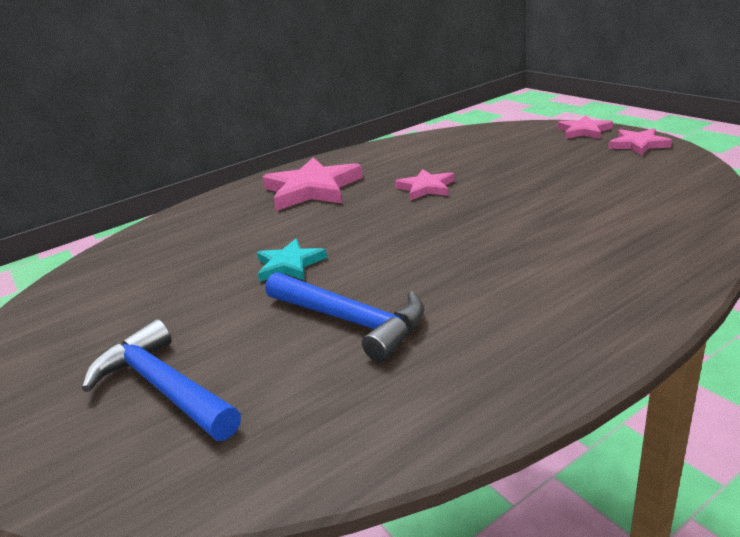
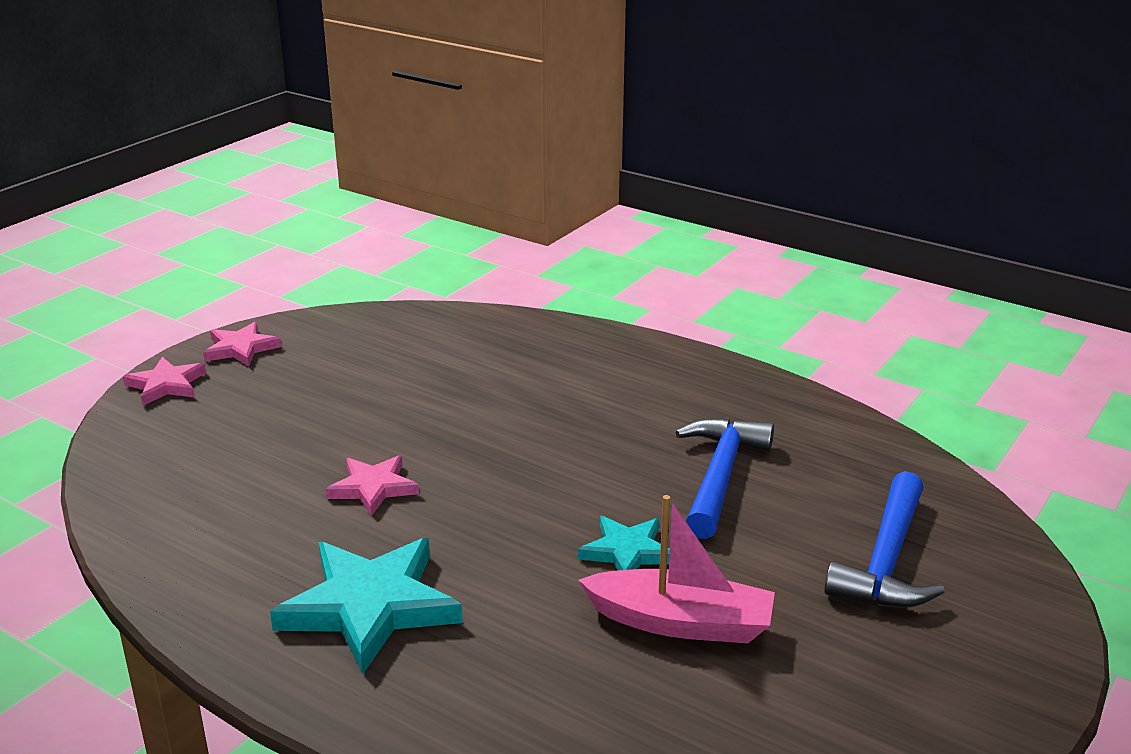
camera: 115 degrees left, 0 degrees up
(205, 275) = (681, 622): none -> pink boat
(312, 189) = (370, 606): pink star -> turquoise star

